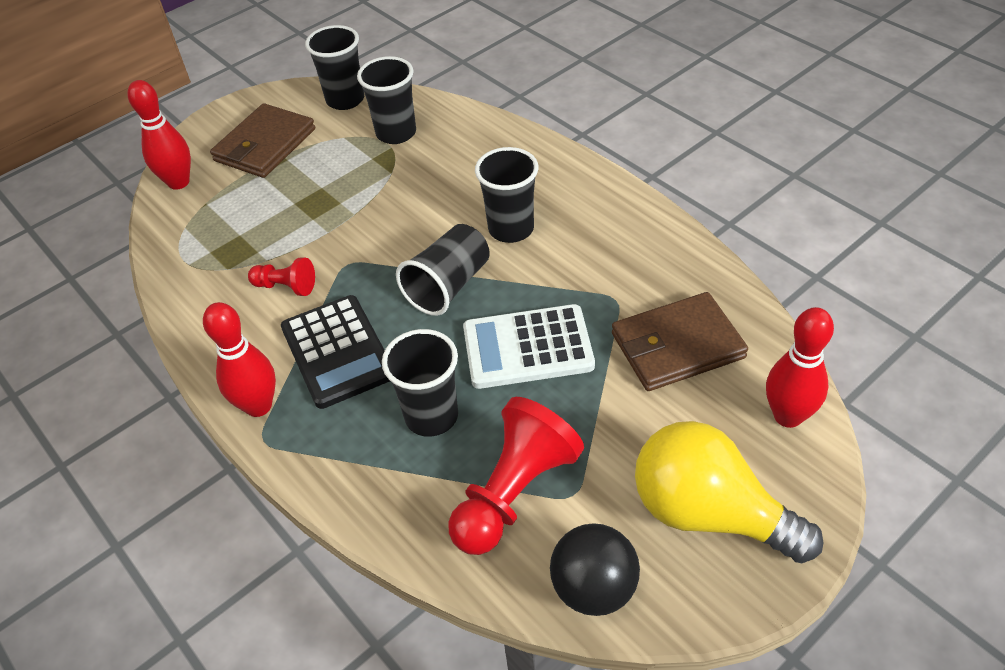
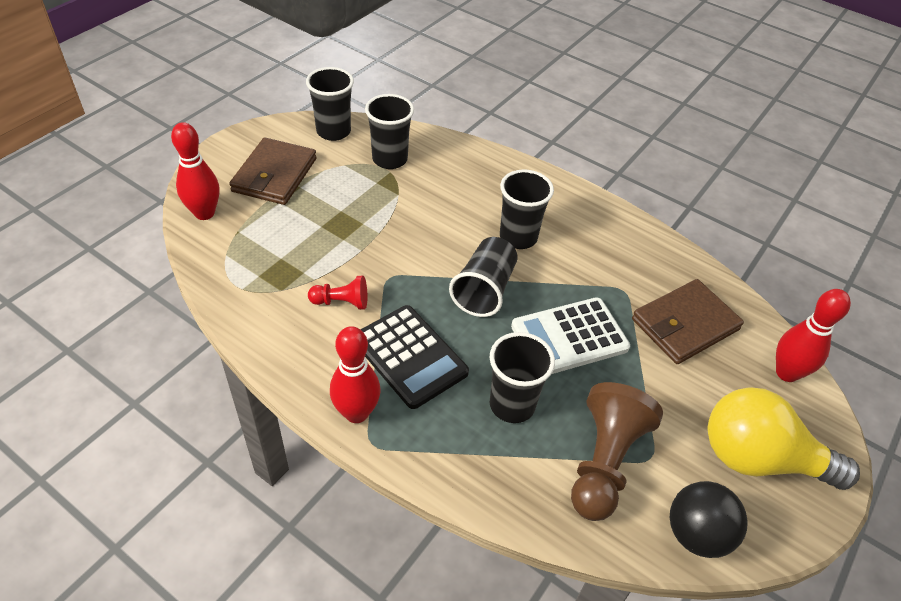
camera: 20 degrees left, 0 degrees up
(514, 493) = (604, 462): red pawn -> brown pawn

